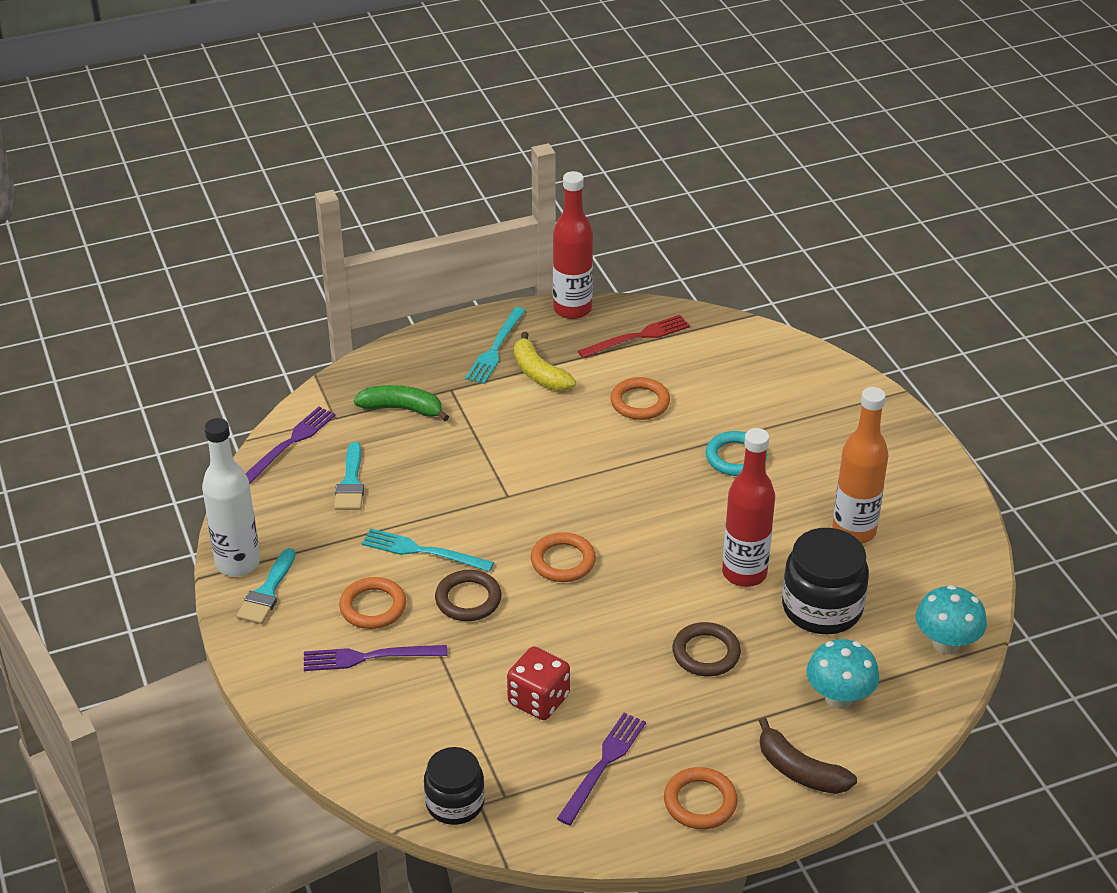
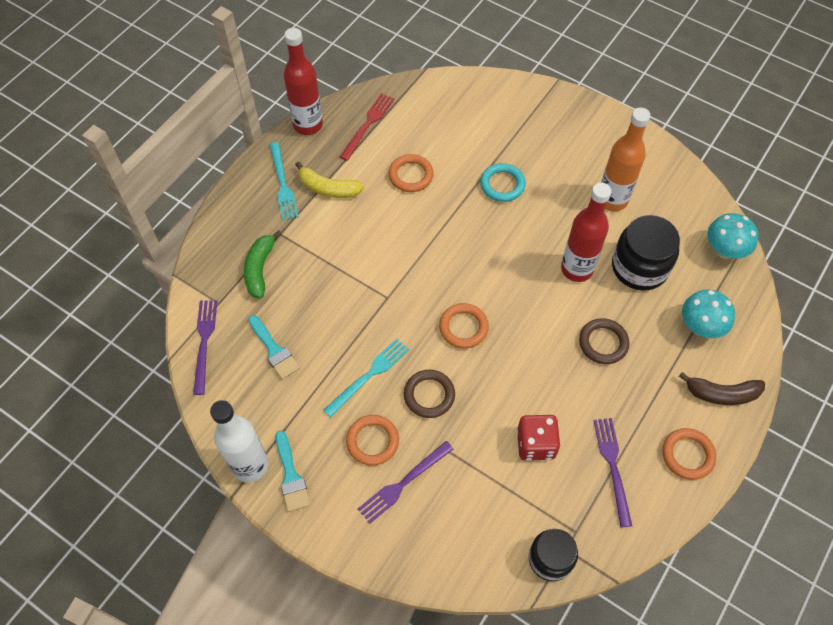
camera: 35 degrees left, 20 degrees up
(402, 409) = (260, 269): green banana -> green banana turned 60 degrees counterclockwise
(423, 551) = (369, 375): turquoise fork -> turquoise fork turned 150 degrees clockwise

